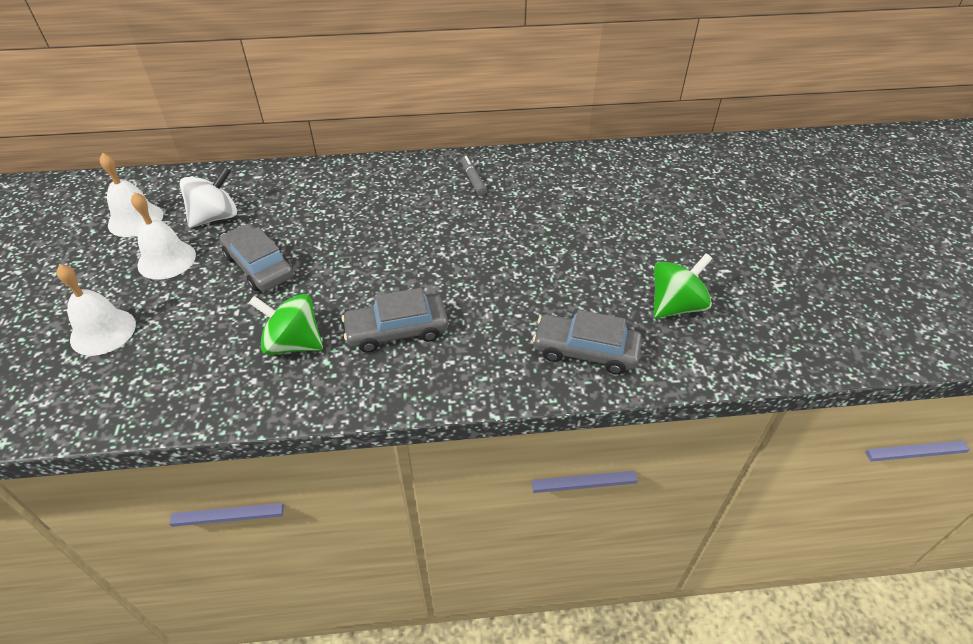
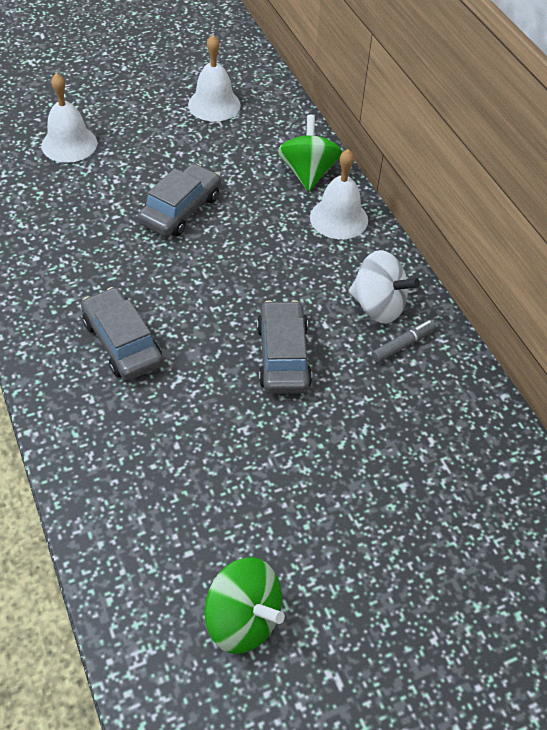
camera: 70 degrees right, 5 degrees up
(166, 260) = (168, 145): white bell -> white bell (339, 218)
(215, 217) = (239, 154): white spinning top -> white spinning top (378, 306)
(293, 343) = (86, 269): green spinning top -> green spinning top (308, 173)
(585, 351) = (136, 524): grey car -> grey car (283, 356)

